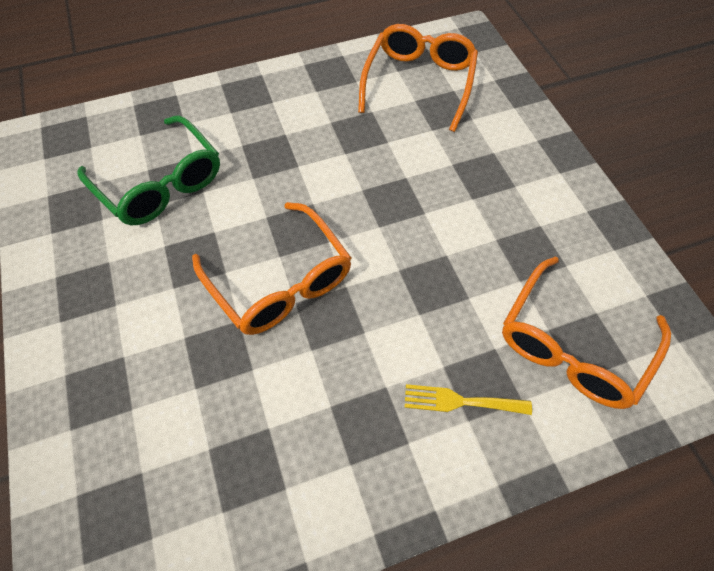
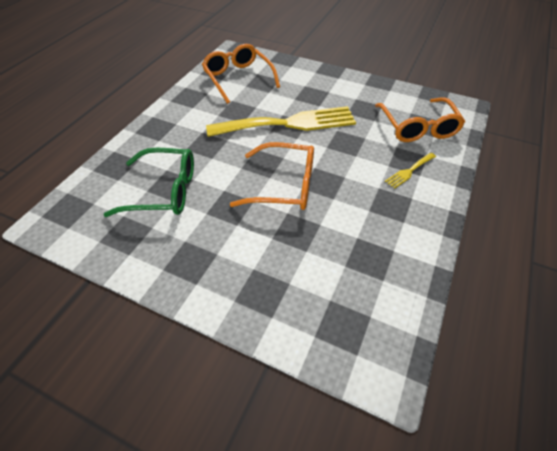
camera: 45 degrees left, 10 degrees down
(396, 197) = (289, 123): none -> yellow fork

